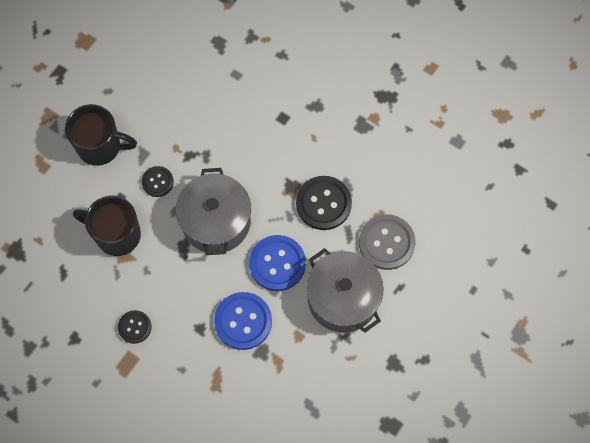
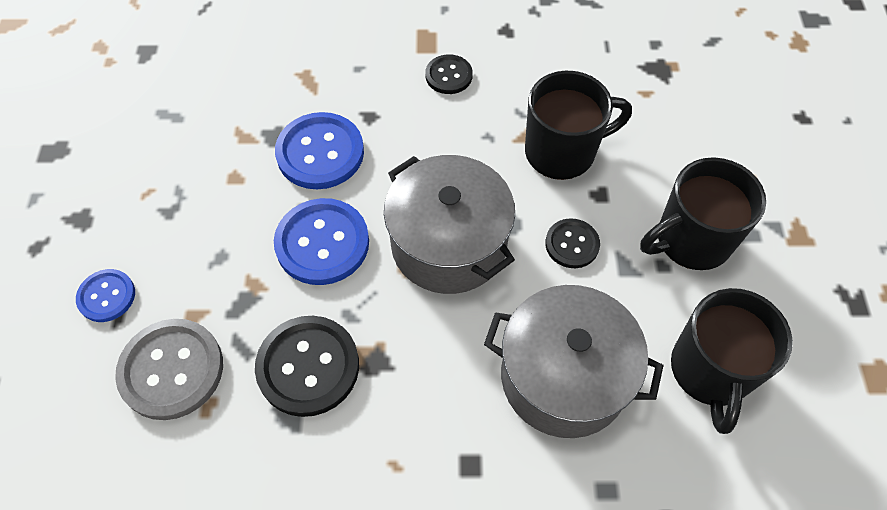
camera: 145 degrees right, 10 degrees down
(151, 88) = (710, 371): none -> black mug
(343, 298) = (198, 254): grey pot -> grey pot (563, 377)
(400, 304) = (106, 296): none -> blue button

